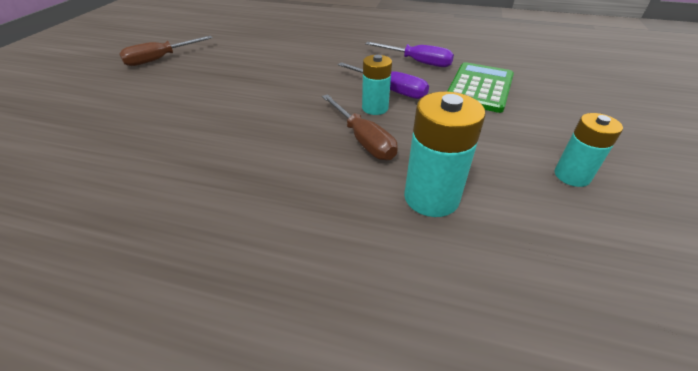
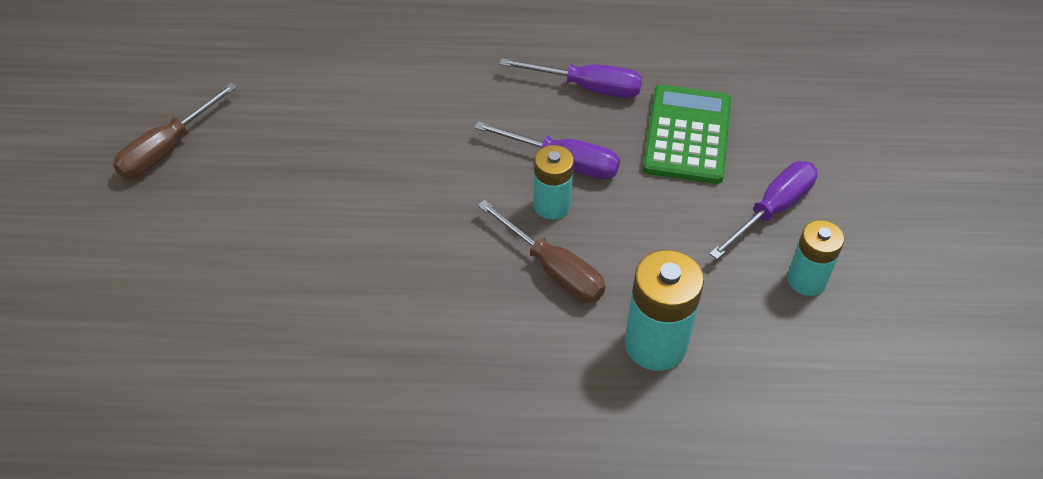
camera: 15 degrees left, 10 degrees up
(541, 131) = (772, 210): none -> purple screwdriver

